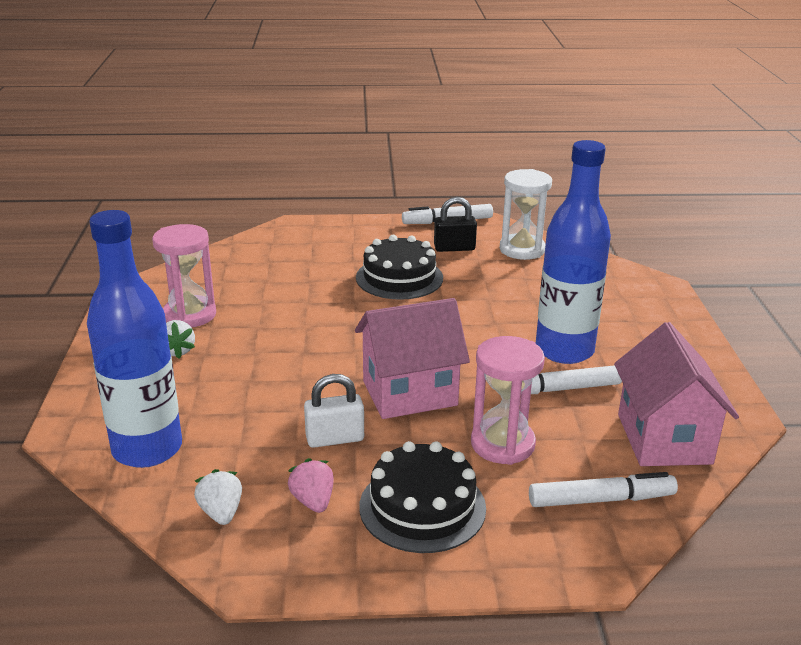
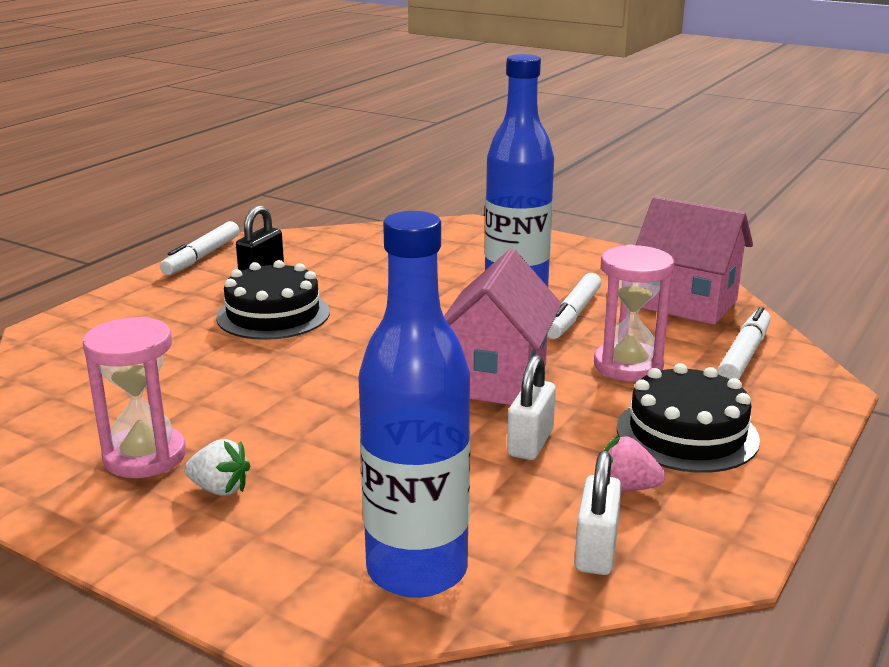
camera: 55 degrees left, 5 degrees down
(221, 512) = (596, 550): white strawberry -> white padlock
(522, 250) = (319, 247): white hourglass -> none

